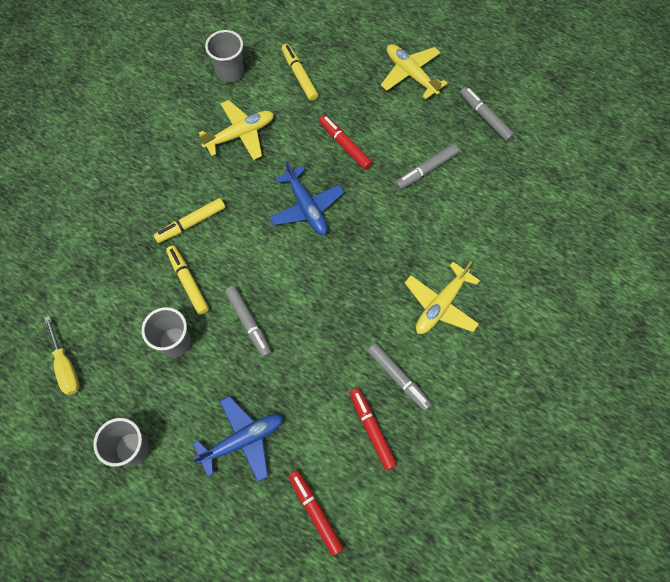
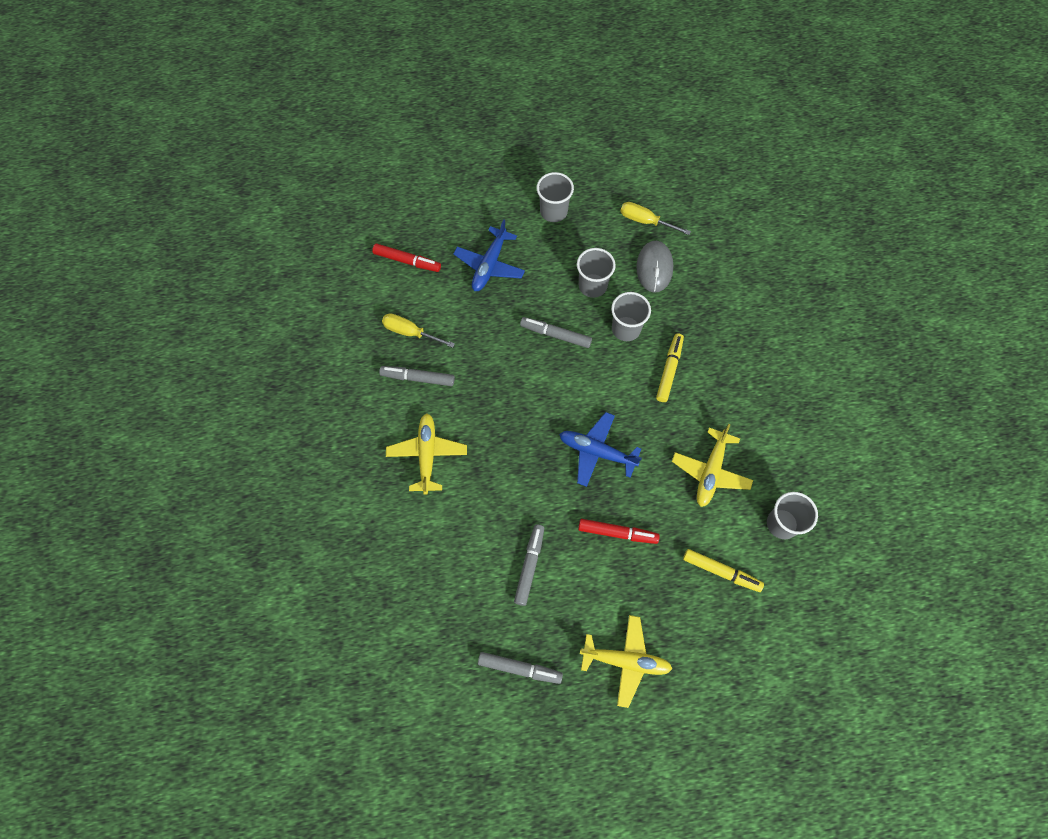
camera: 140 degrees right, 0 degrees up
(108, 315) = (654, 268): none -> grey mouse
(188, 282) = (626, 329): yellow marker -> grey cup
(372, 429) = (410, 332): red marker -> yellow screwdriver

